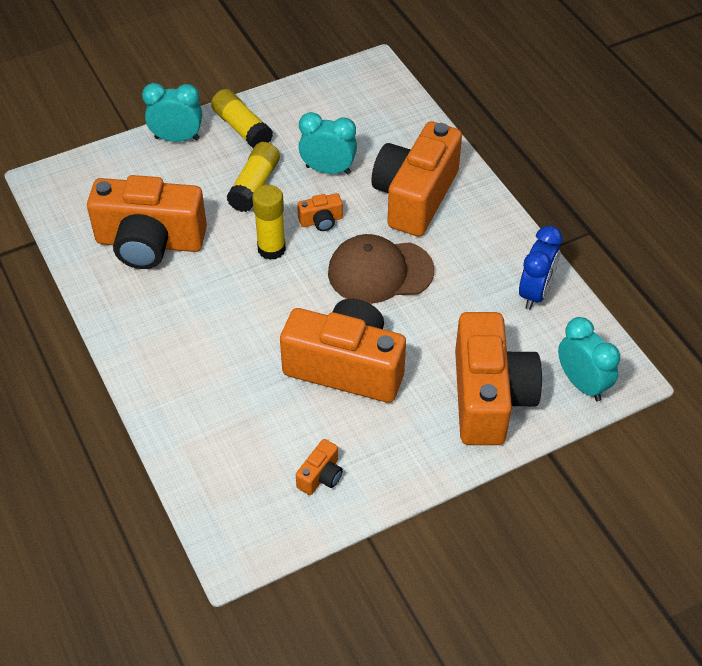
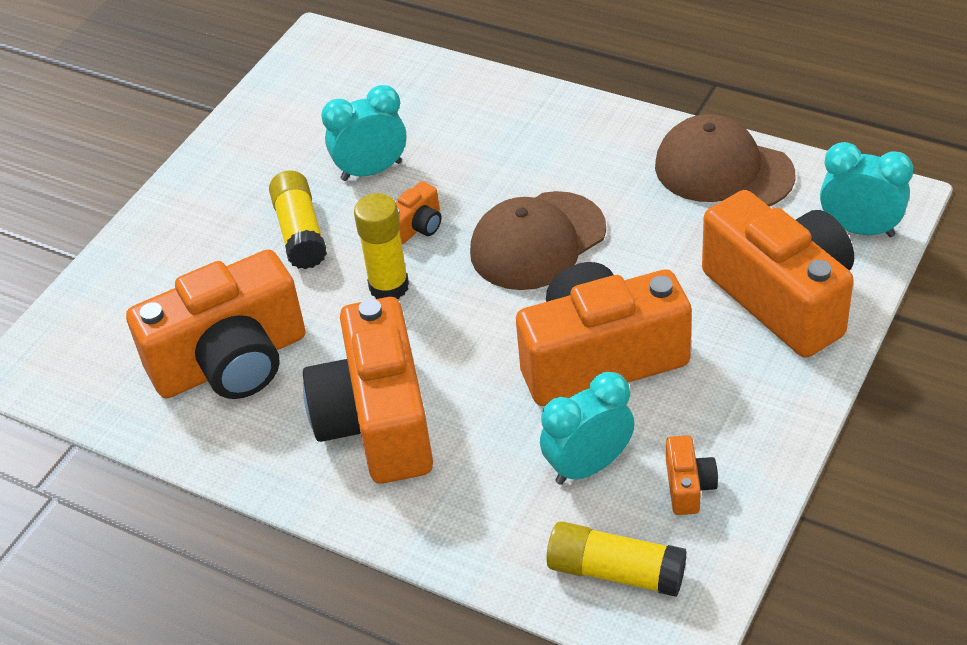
camera: 30 degrees left, 5 degrees down
(177, 138) = (151, 233): turquoise clock -> turquoise clock (588, 466)
(242, 128) = (223, 181): yellow glue stick -> yellow glue stick (615, 572)
(415, 196) = (498, 146): orange camera -> orange camera (377, 421)
(535, 293) = (723, 170): blue clock -> brown cap

